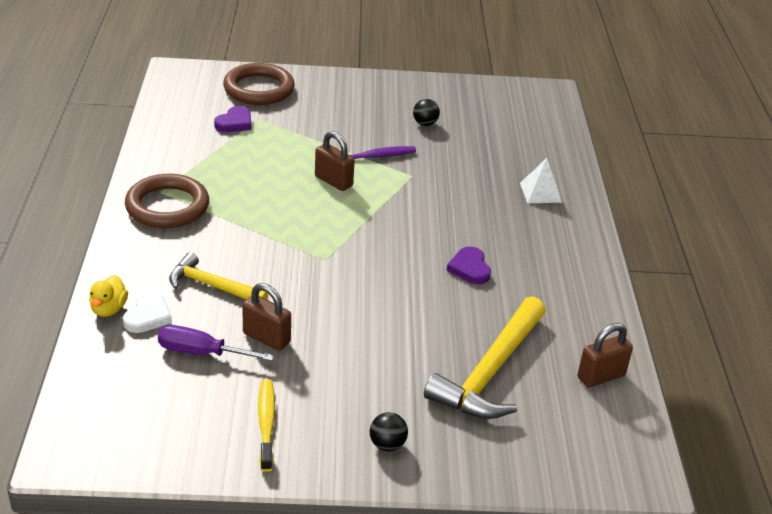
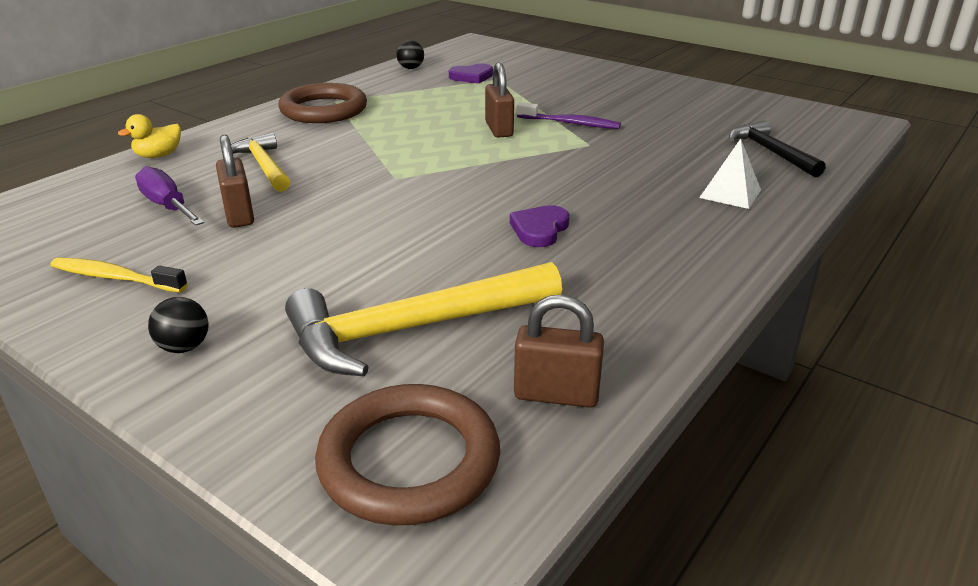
camera: 40 degrees right, 5 degrees down
(148, 316) = (177, 169): white heart -> none
(259, 89) = (529, 63): brown ring -> brown ring (409, 461)
(266, 423) = (115, 278): yellow toothbrush -> yellow toothbrush turned 105 degrees counterclockwise
(425, 123) = (663, 114): black ball -> black ball (411, 68)
(527, 143) = (771, 152): none -> black hammer

